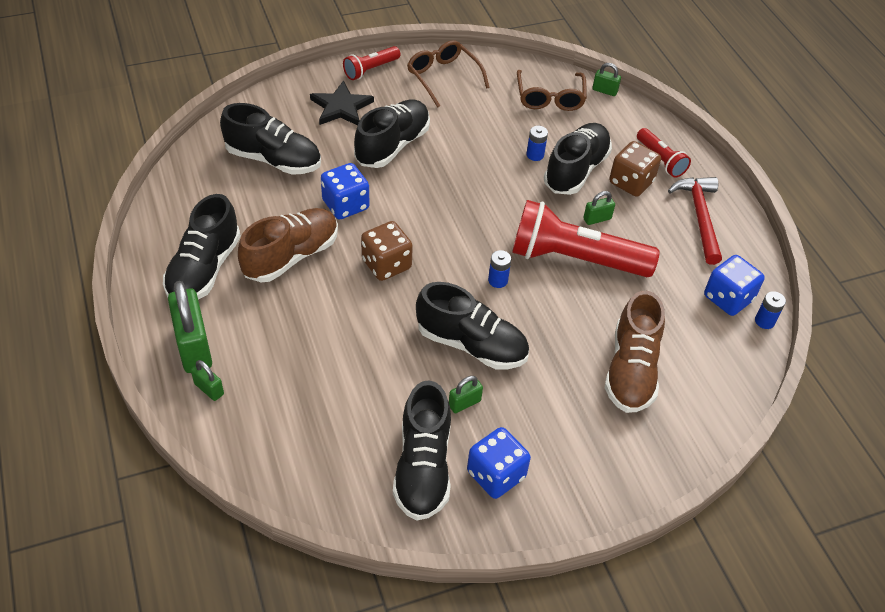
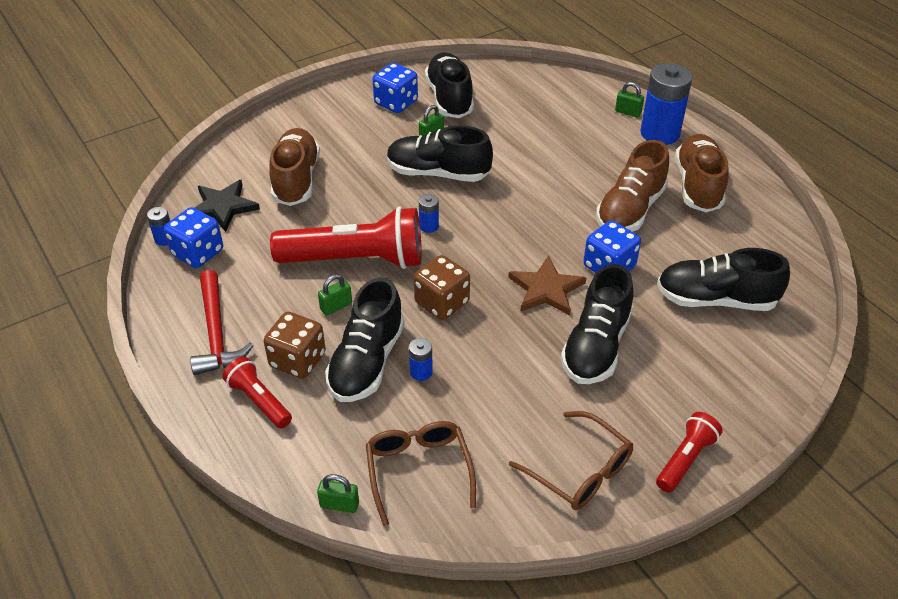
camera: 170 degrees right, 5 degrees down
(194, 347) = (660, 133): green padlock -> blue battery
(204, 269) = (698, 185): black shoe -> brown shoe
(341, 107) = (686, 387): black star -> black star (222, 207)
(386, 264) = (539, 220): brown dice -> brown dice (442, 302)
(411, 197) = (546, 289): none -> brown star

